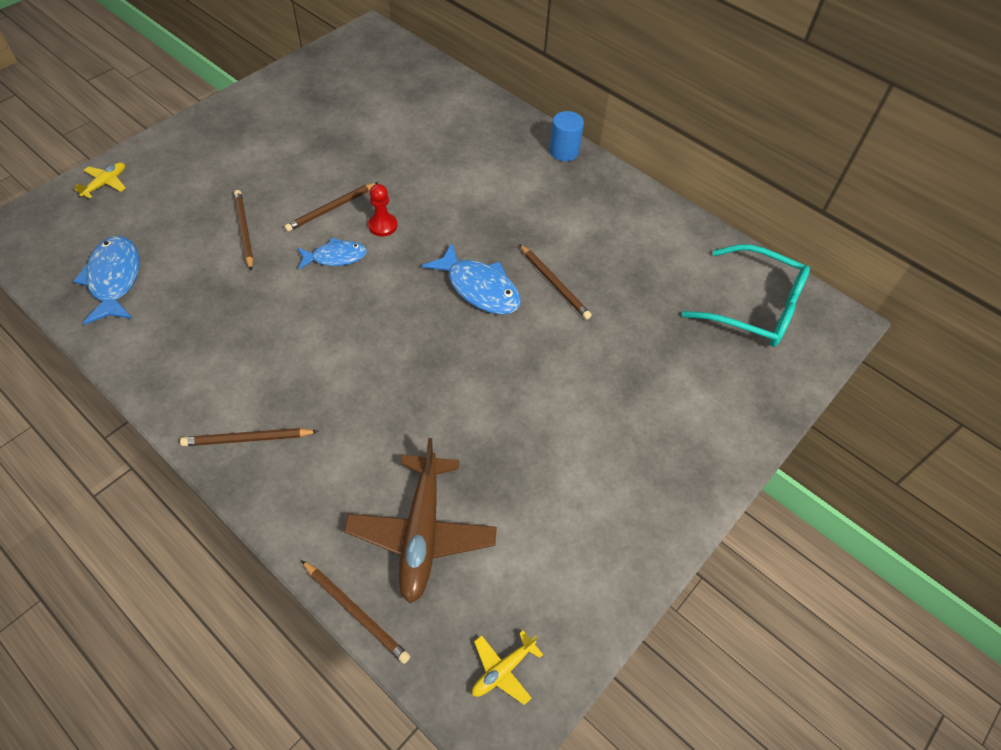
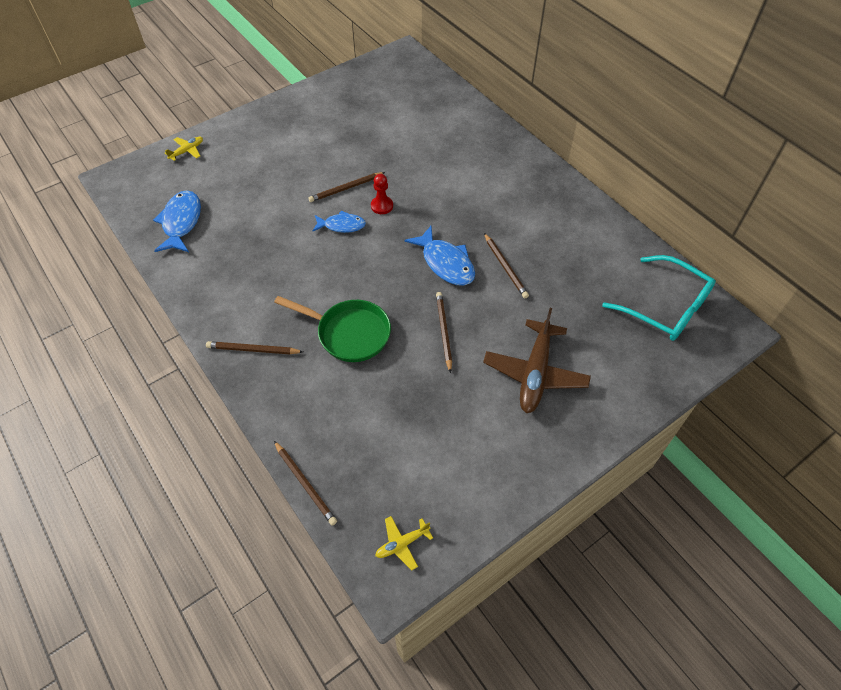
camera: 15 degrees right, 0 degrees up
(244, 230) = (279, 197): brown pencil -> brown pencil (443, 331)
(374, 397) = (349, 333): none -> green pan
(422, 533) = (364, 437): brown plane -> brown plane (535, 373)
(564, 151) = (537, 163): blue cylinder -> none

